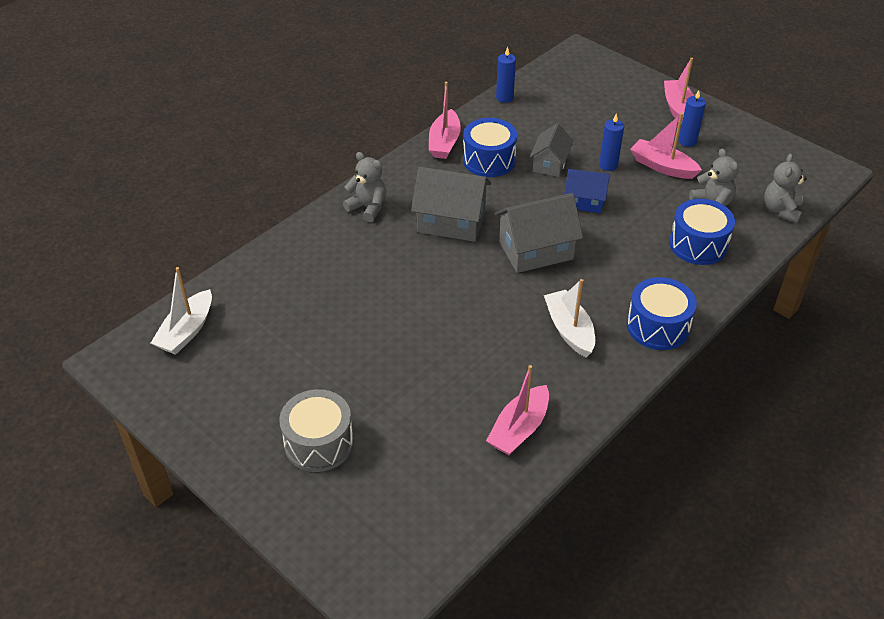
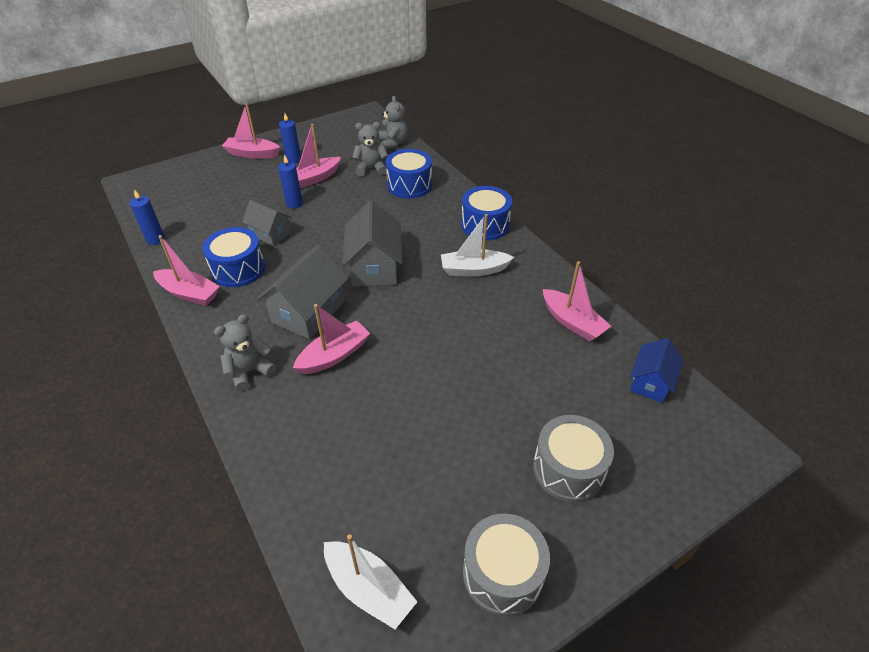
camera: 75 degrees left, 0 degrees up
(209, 408) = (502, 574): none -> grey drum
(403, 253) = (334, 355): none -> pink boat
(584, 202) = (330, 226): blue house -> blue house (650, 382)
(781, 210) = (393, 143): grey teddy bear -> grey teddy bear turned 135 degrees counterclockwise

